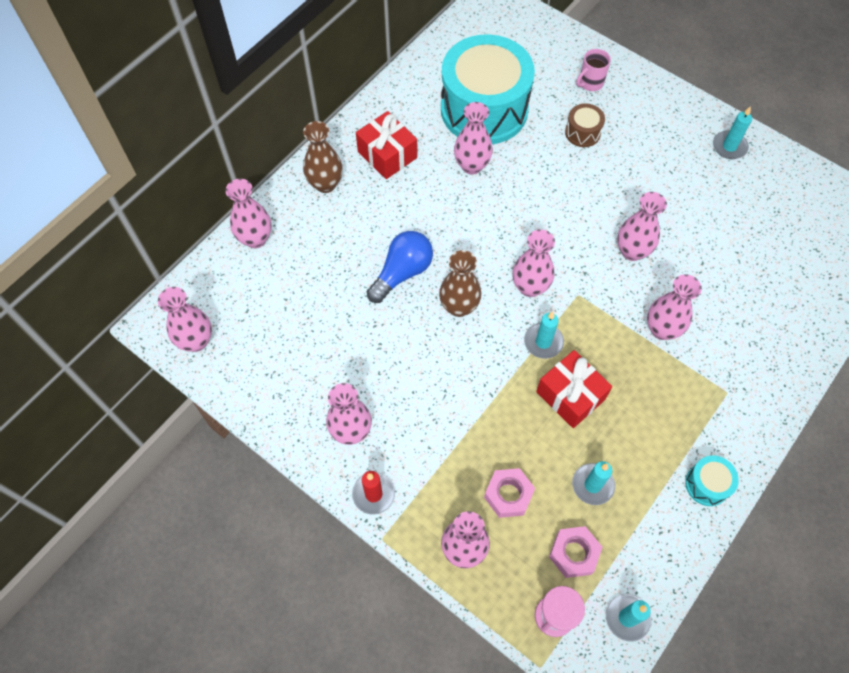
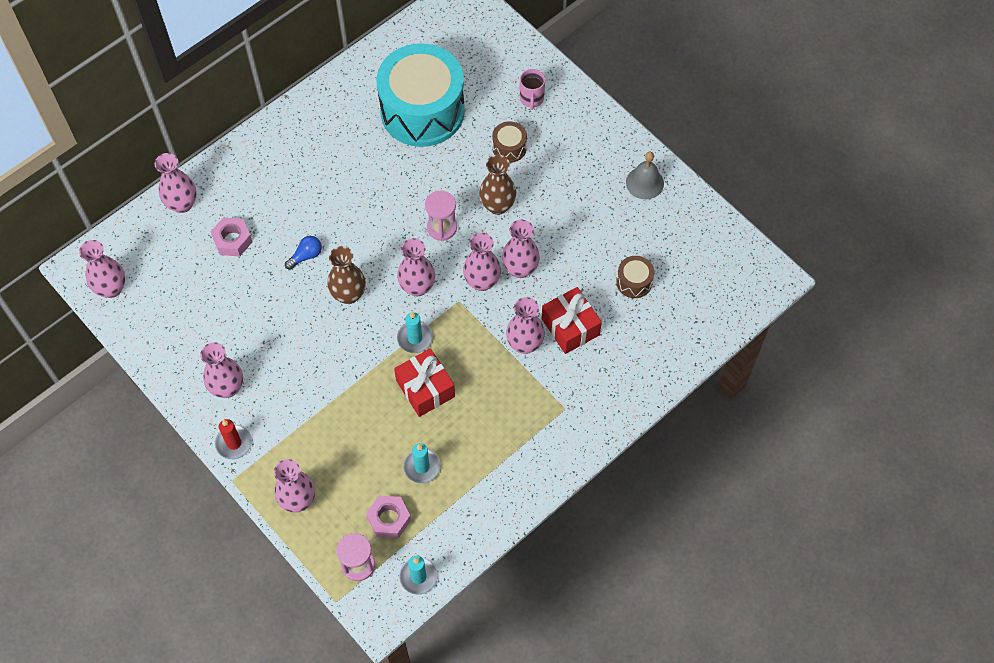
camera: 10 degrees right, 0 degrees up
(325, 184) = (256, 162): brown vase -> brown vase (497, 206)
(387, 155) = (320, 142): red gift -> red gift (570, 327)
(402, 273) = (306, 256): blue light bulb -> blue light bulb, size x0.56
(471, 165) = (395, 164): pink vase -> pink vase (482, 281)
(508, 495) = (347, 463): pink nut -> pink nut (232, 240)
(538, 222) = (442, 228): none -> pink hourglass
(590, 83) = (531, 99): pink mug -> pink mug turned 60 degrees counterclockwise
(707, 484) = (520, 483): turquoise drum -> none
(729, 146) = (644, 183): turquoise candle -> grey bell
(753, 247) = (634, 282): none -> brown drum

